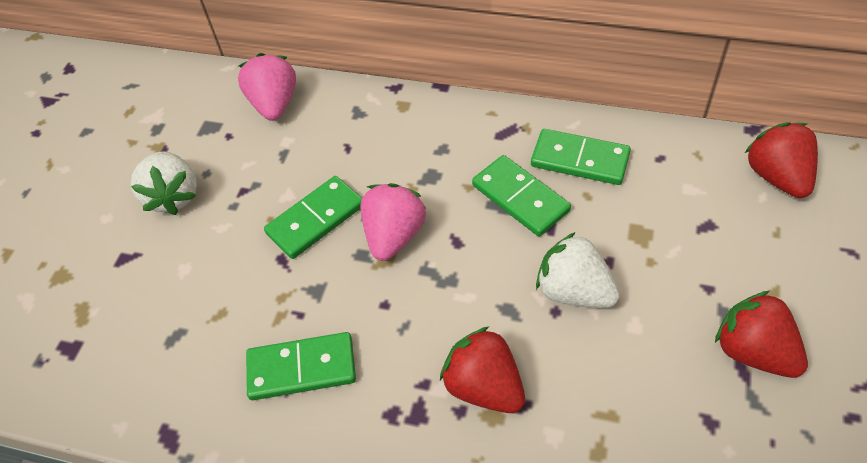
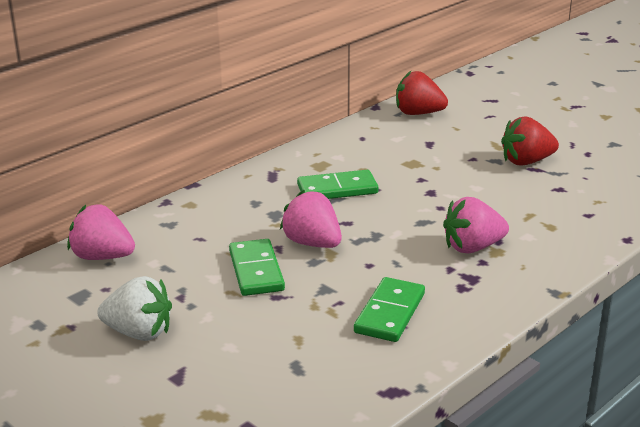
camera: 65 degrees left, 25 degrees down
(484, 386) = (472, 247): red strawberry -> pink strawberry
(574, 291) = (432, 196): white strawberry -> none
(579, 160) = (331, 161): green domino -> none

